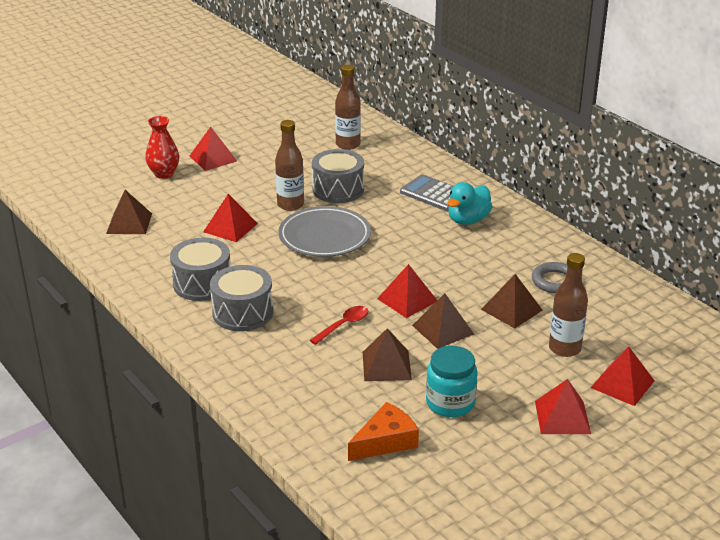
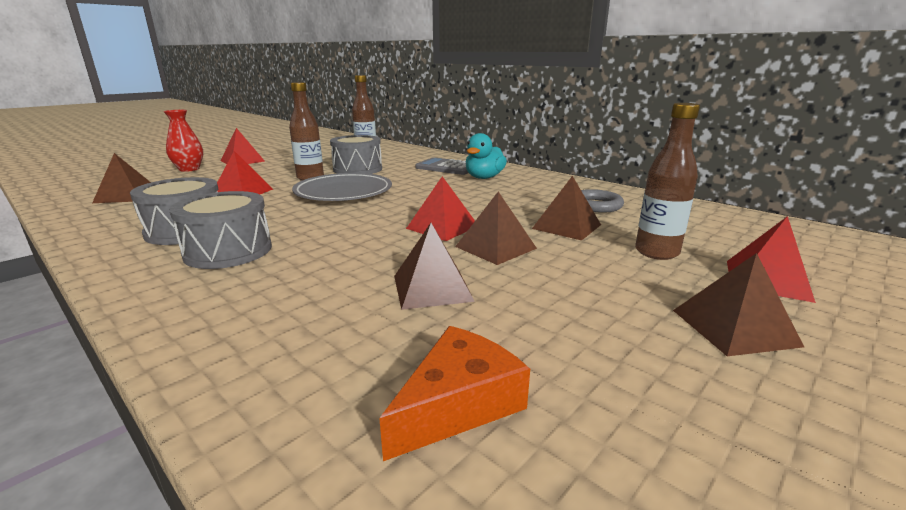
camera: 10 degrees left, 10 degrees down
(343, 325) = (366, 252): red spoon -> none
(450, 403) = (548, 325): turquoise jar -> none
(562, 417) = (734, 327): red pyramid -> brown pyramid

